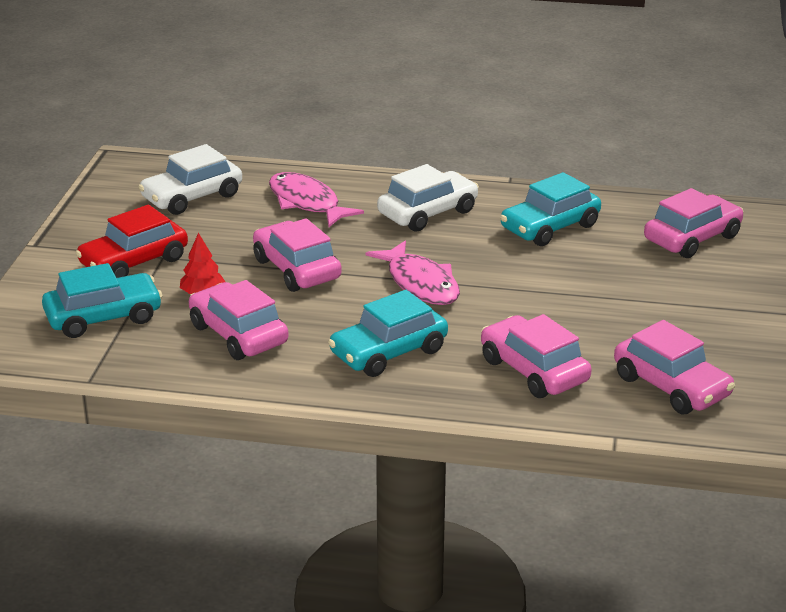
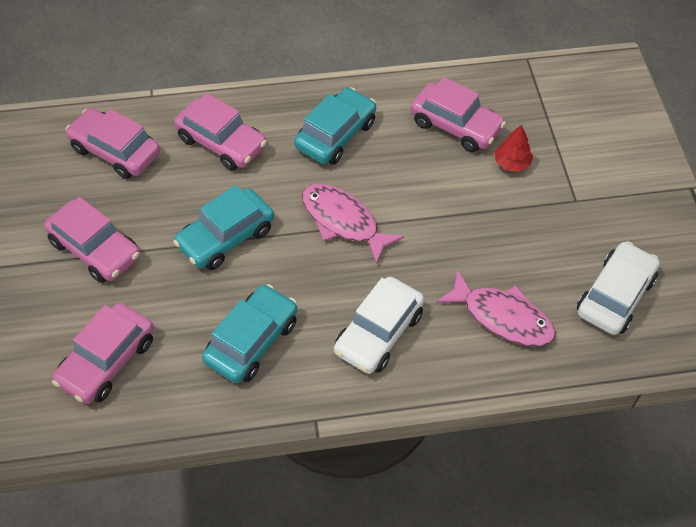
camera: 160 degrees right, 25 degrees up
(103, 317) = (566, 118): turquoise car -> turquoise car (226, 237)
(134, 262) = (593, 187): red car -> none
(296, 269) = (455, 213): pink car -> pink car (95, 249)

